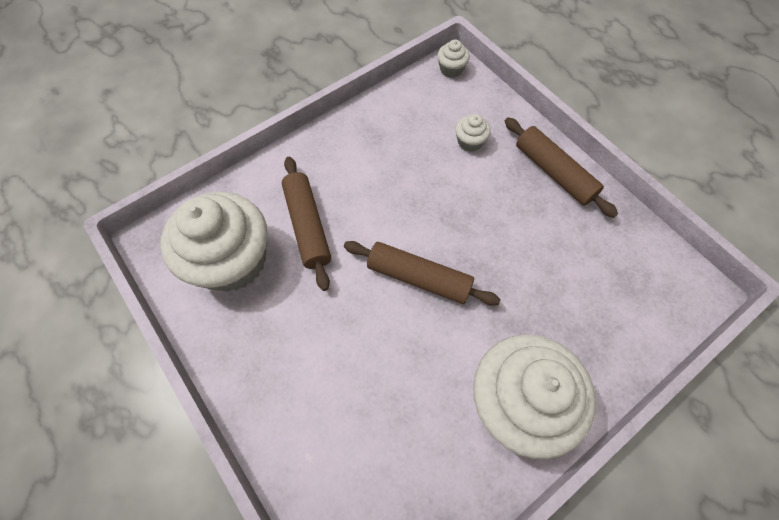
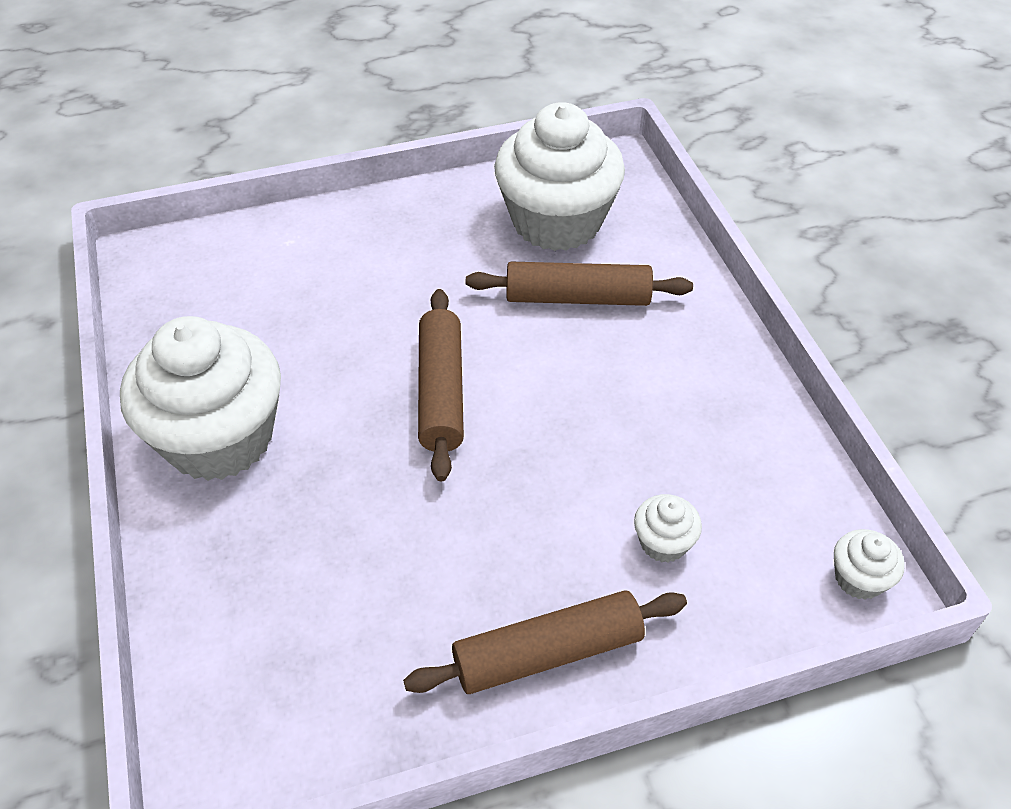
camera: 110 degrees right, 15 degrees down
(419, 277) = (441, 392): brown rolling pin -> brown rolling pin turned 45 degrees counterclockwise

